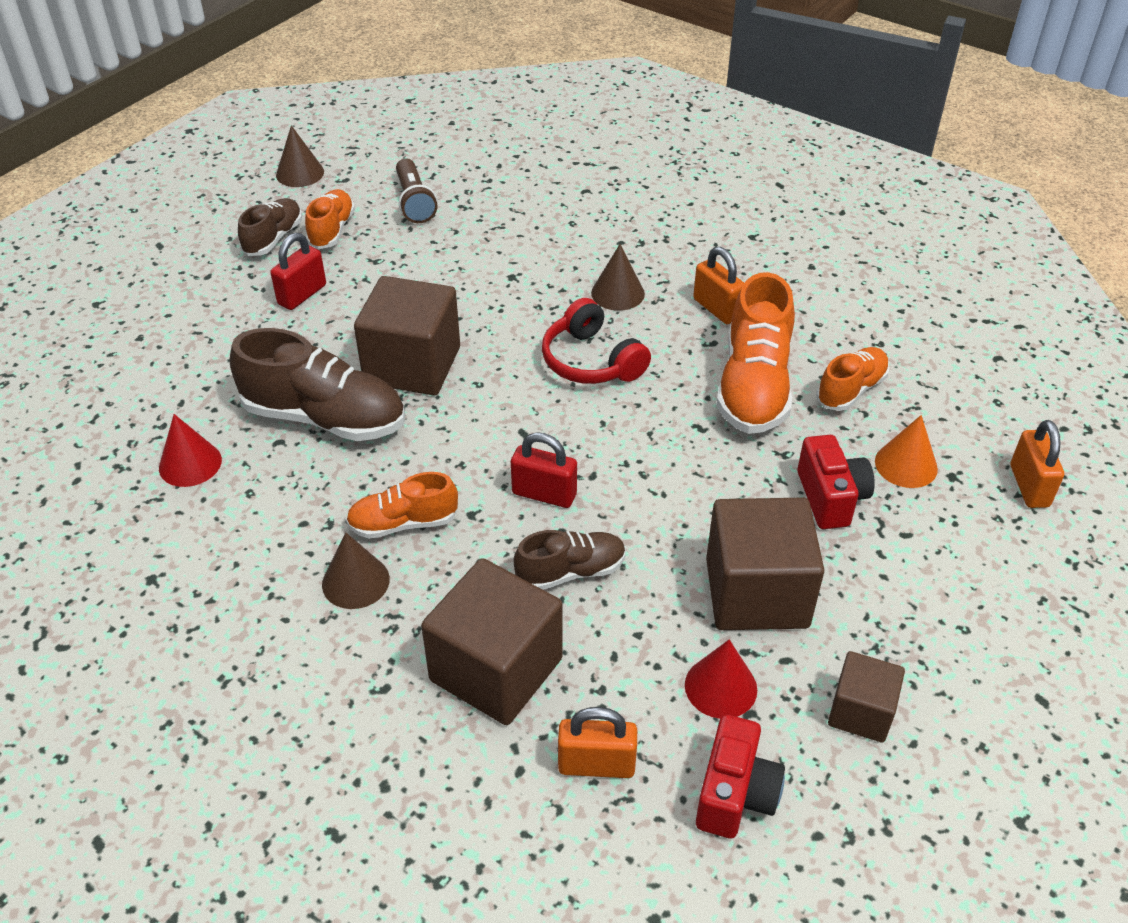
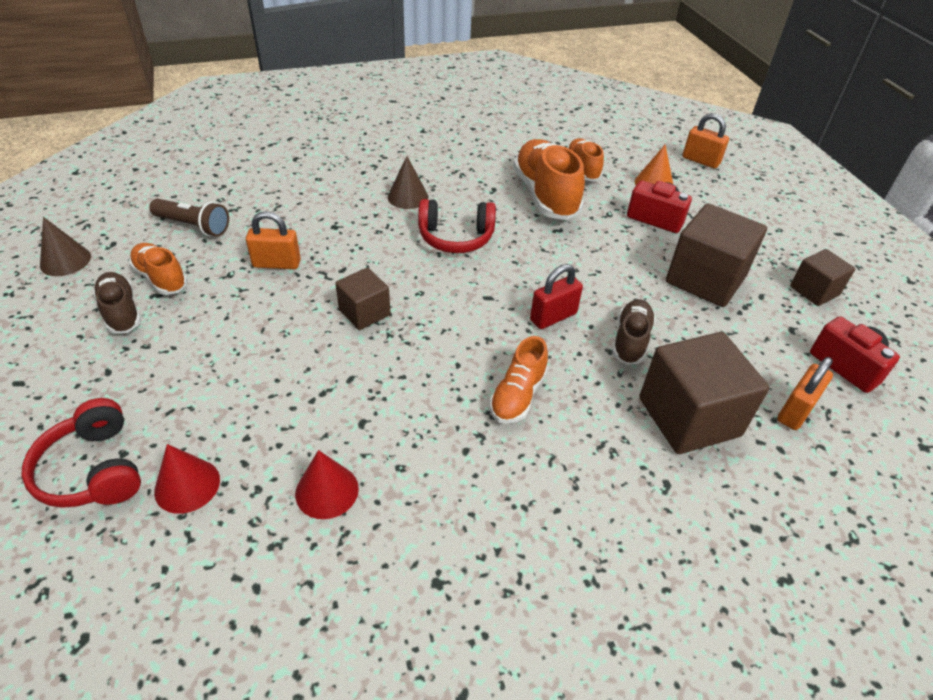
camera: 55 degrees left, 0 degrees up
(113, 334) = (93, 469): none -> red headphones
(302, 295) = (212, 329): red padlock -> none
(324, 418) = (366, 384): brown shoe -> none
(355, 581) = (552, 449): brown cone -> none
(412, 365) = (364, 312): brown cube -> brown cube, size x0.56
(717, 309) = (467, 173): orange padlock -> orange padlock (277, 264)
(720, 687) = (766, 329): red cone -> red cone (187, 485)
(754, 386) = (545, 195): orange shoe -> orange shoe turned 150 degrees counterclockwise

